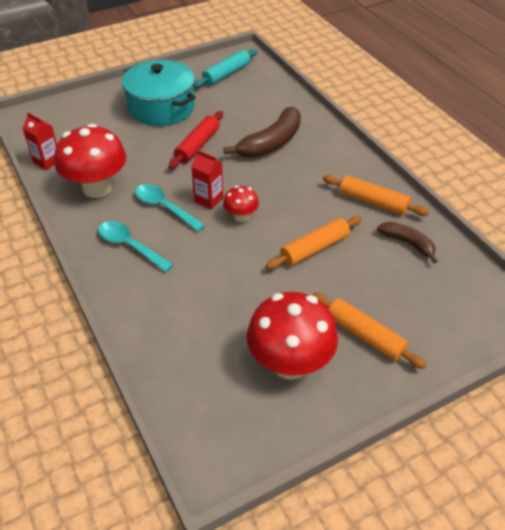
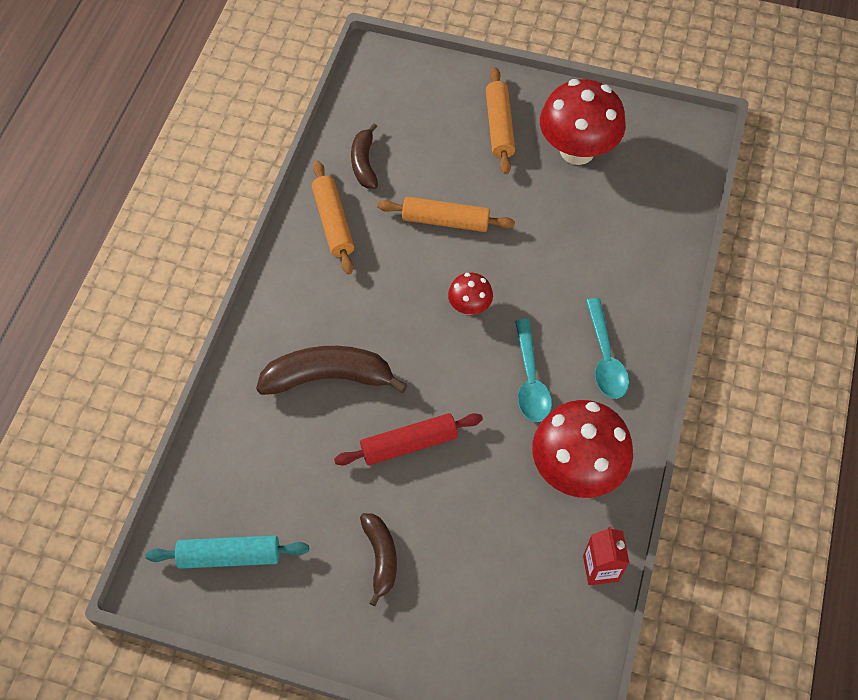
camera: 135 degrees left, 15 degrees up
(161, 107) = (380, 557): turquoise pot -> brown banana
(209, 200) = (478, 353): red carton -> none

